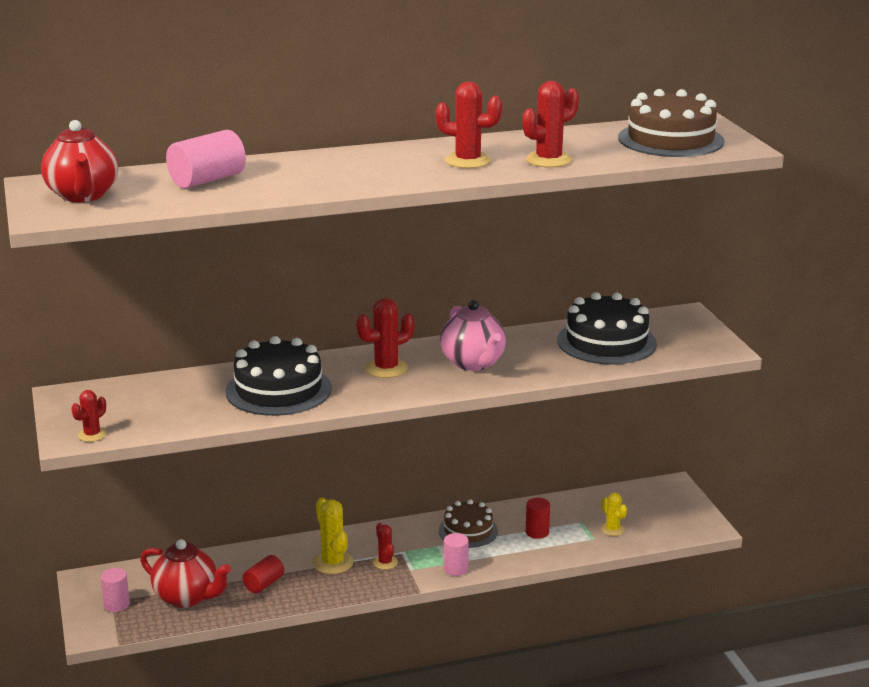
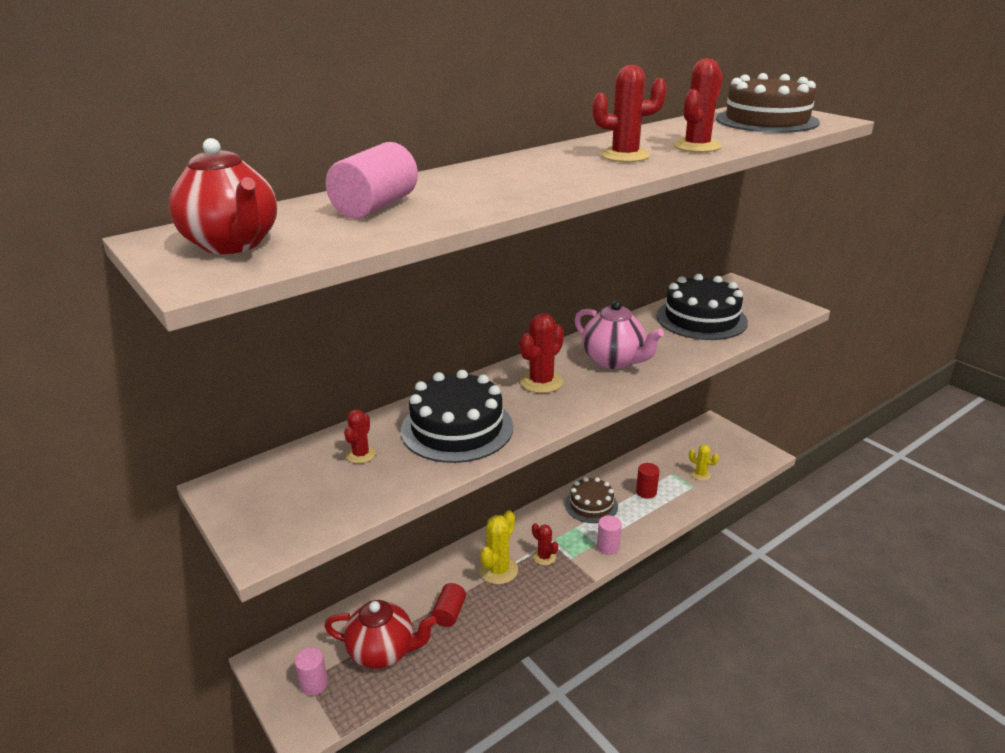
camera: 20 degrees left, 5 degrees up
(92, 435) = (287, 536): red cactus -> red cactus (361, 454)
(333, 563) = (498, 570): yellow cactus -> yellow cactus turned 75 degrees clockwise

